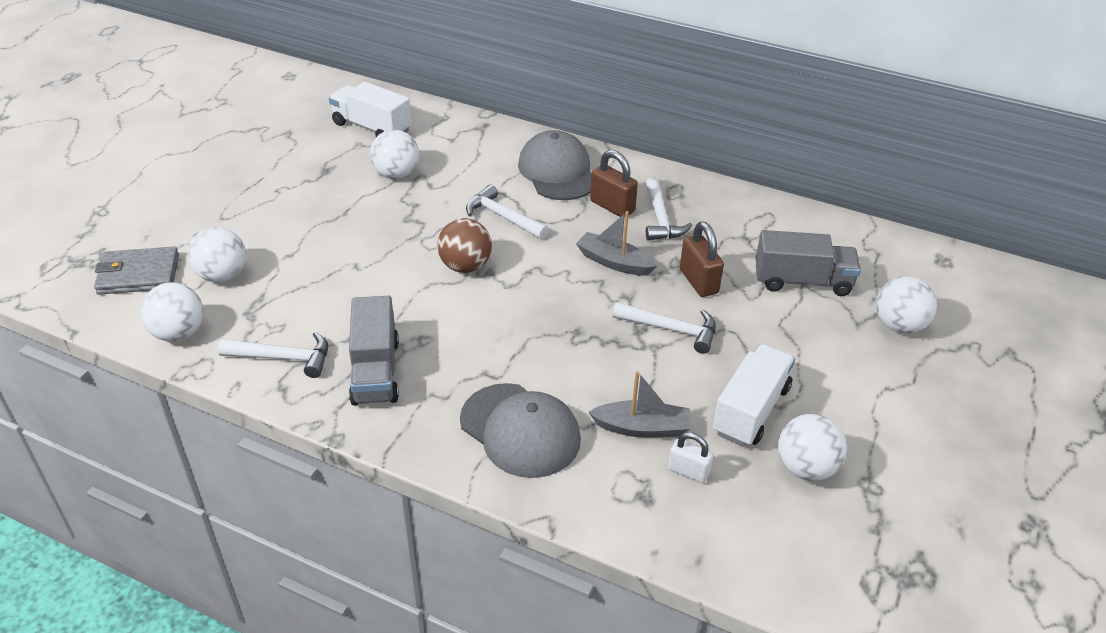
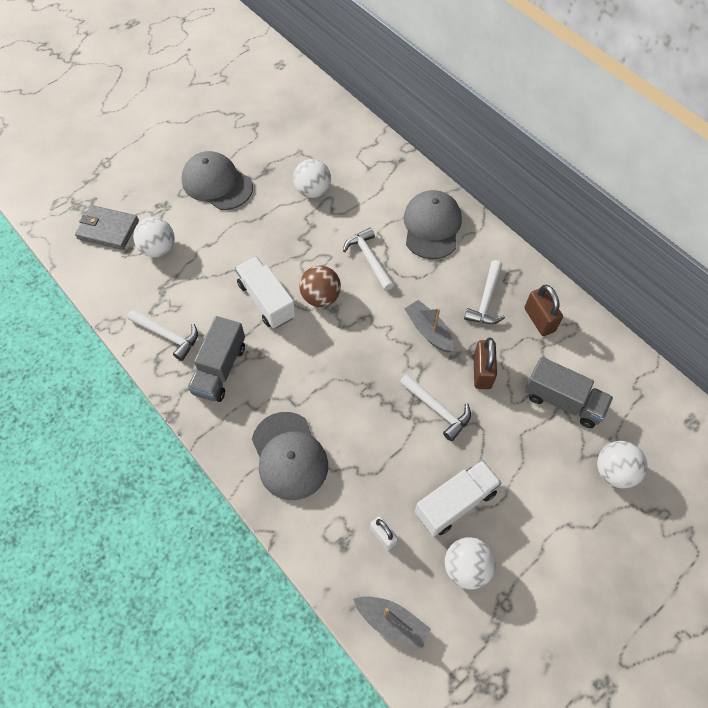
camera: 25 degrees right, 20 degrees up
(179, 333) = (113, 290): white ball -> none
(268, 195) = (217, 183): none -> grey cap
(372, 127) = (316, 137): white truck -> white truck (266, 301)
(612, 206) = (455, 275): brown padlock -> brown padlock (539, 320)
(642, 428) = (371, 487): grey boat -> grey boat (392, 622)

